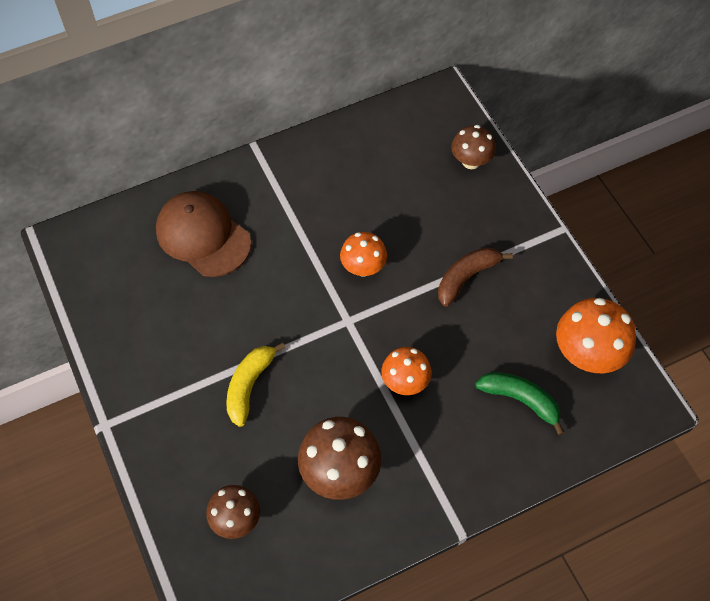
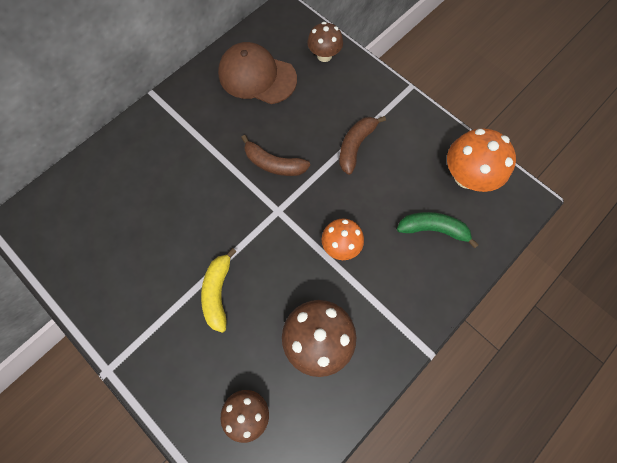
camera: 20 degrees left, 10 degrees up
(203, 236) = (136, 179): brown cap -> brown cap (257, 76)
(363, 267) = (274, 164): orange mushroom -> brown banana

